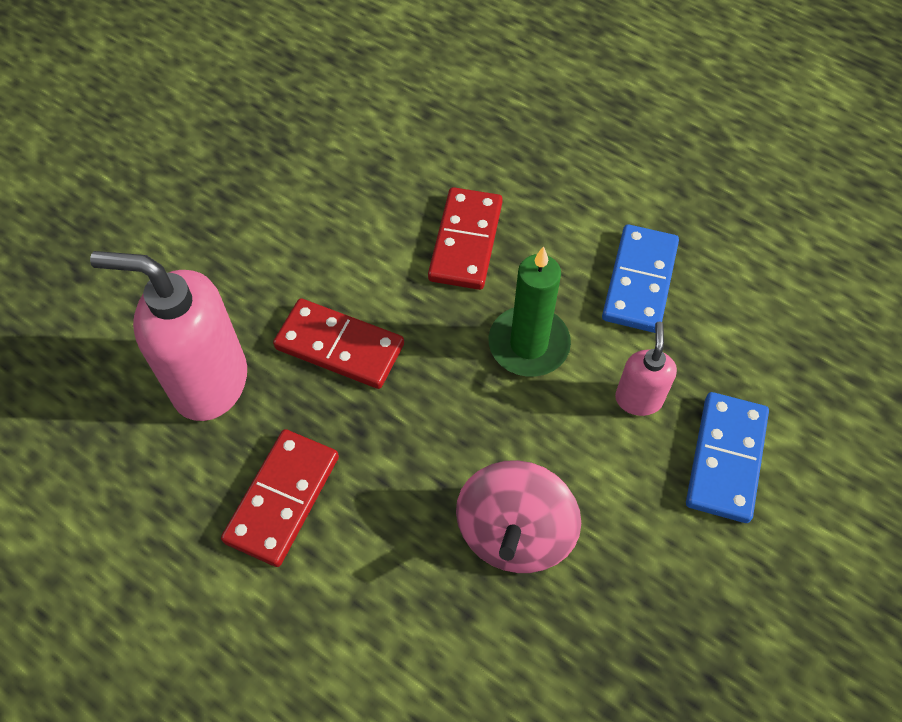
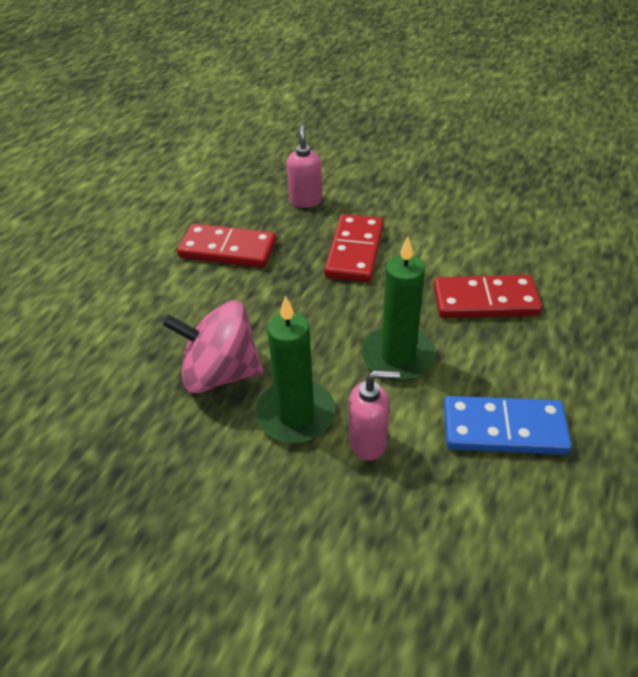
camera: 80 degrees right, 15 degrees down
(209, 382) = (305, 201): pink soap dispenser -> pink soap dispenser, size x0.51
(591, 460) = (295, 414): none -> green candle
(725, 458) = (322, 523): blue domino -> none

